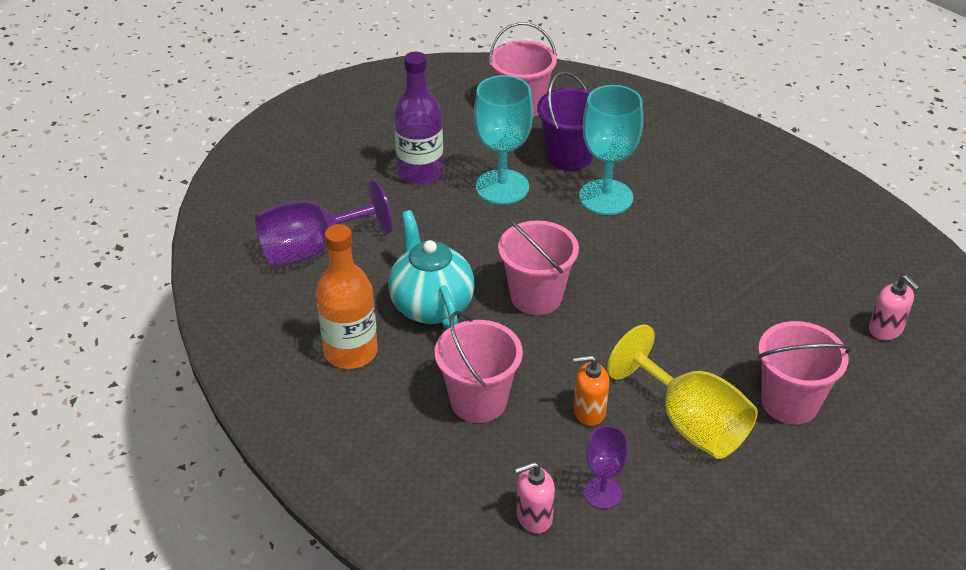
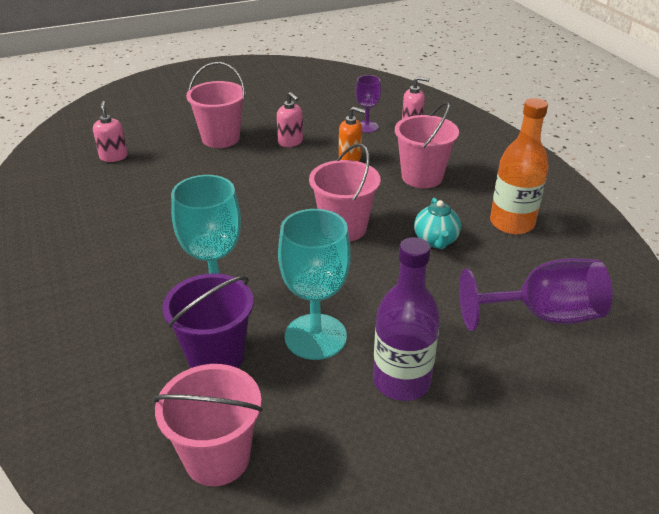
camera: 160 degrees left, 5 degrees down
(431, 305) = (436, 241): turquoise teapot -> turquoise teapot, size x0.61
(690, 423) = (290, 142): yellow goblet -> pink soap dispenser

